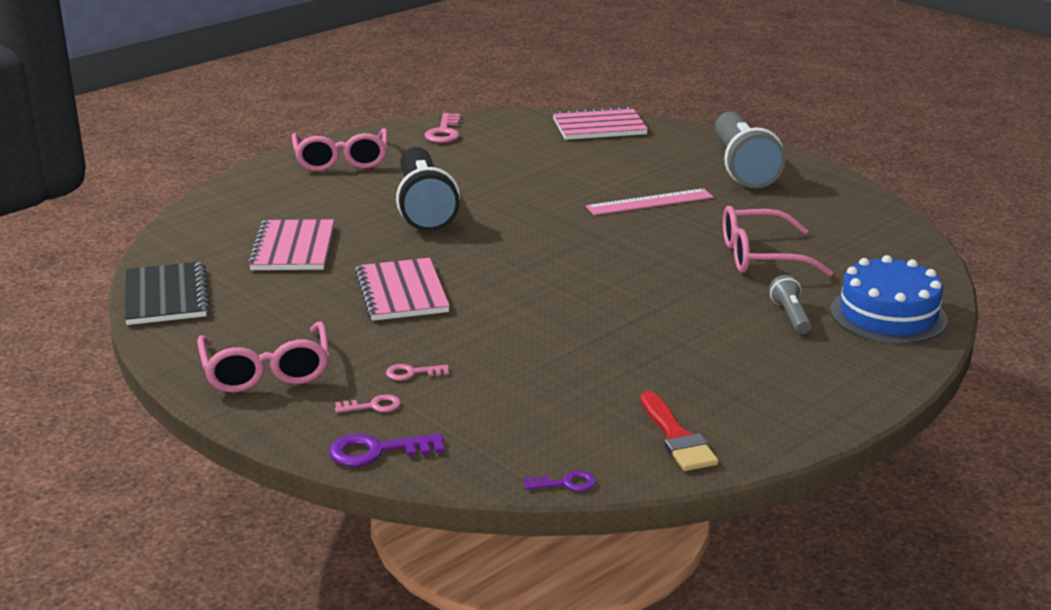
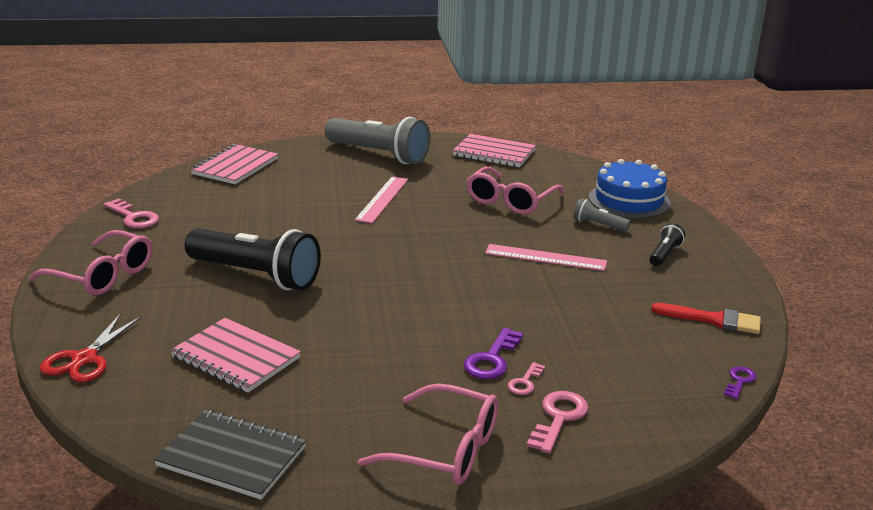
camera: 55 degrees left, 0 degrees up
(224, 203) = (84, 359): none -> red scissors
(373, 406) = (559, 418): pink key -> pink key, size x1.66
(377, 451) = (630, 441): purple key -> purple key (492, 359)
(402, 292) = (388, 338): pink notebook -> pink notebook (494, 153)
(665, 312) = (545, 257): none -> pink ruler
(786, 371) = (664, 254): none -> black flashlight

